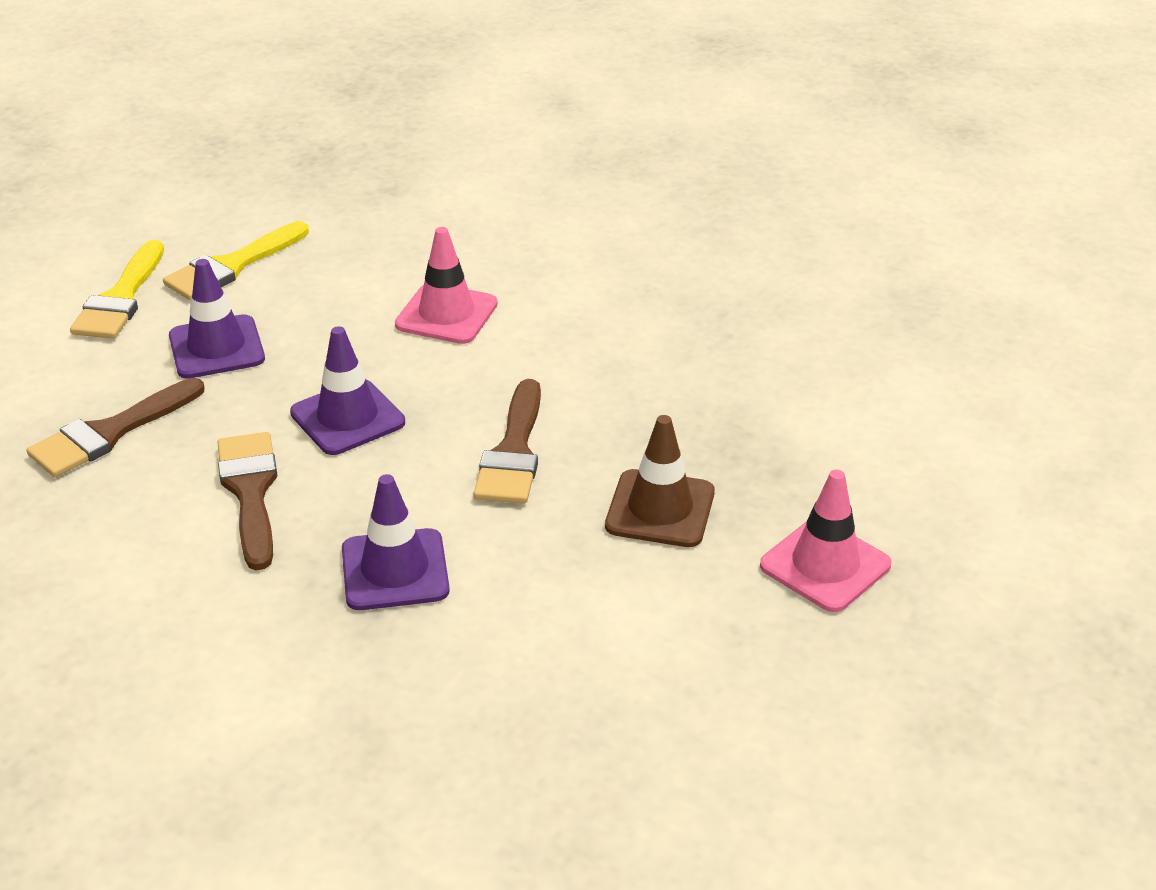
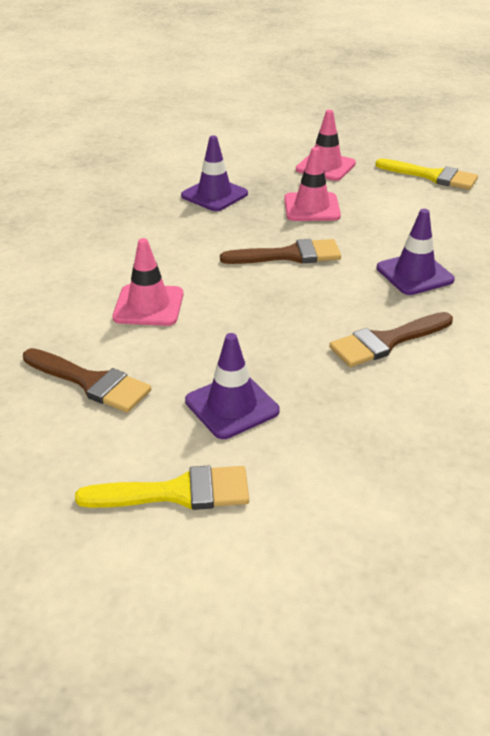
camera: 105 degrees left, 0 degrees up
(110, 433) = (366, 429): brown brush -> brown brush (91, 382)
(232, 266) = (104, 435): yellow brush -> yellow brush (432, 176)
(347, 418) = (288, 321): purple traffic cone -> purple traffic cone (214, 195)
(660, 509) = (311, 207): brown traffic cone -> pink traffic cone

